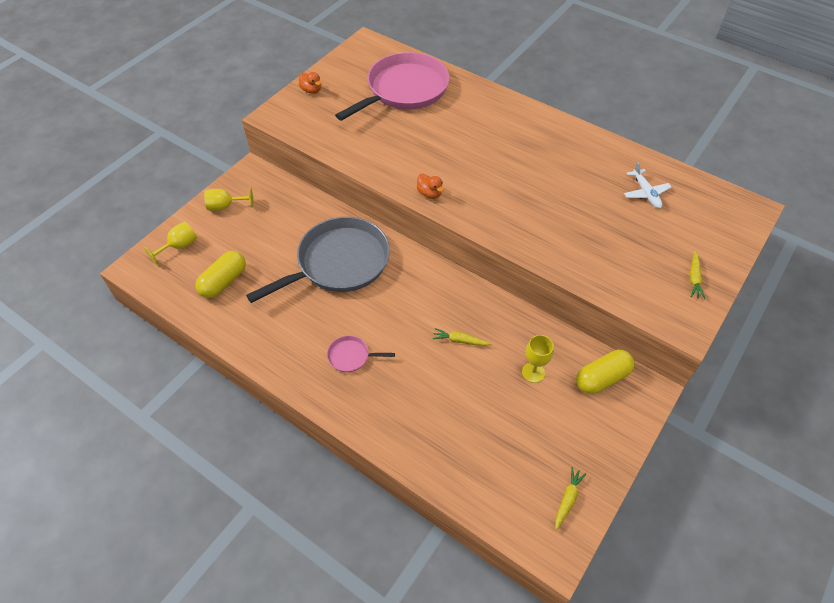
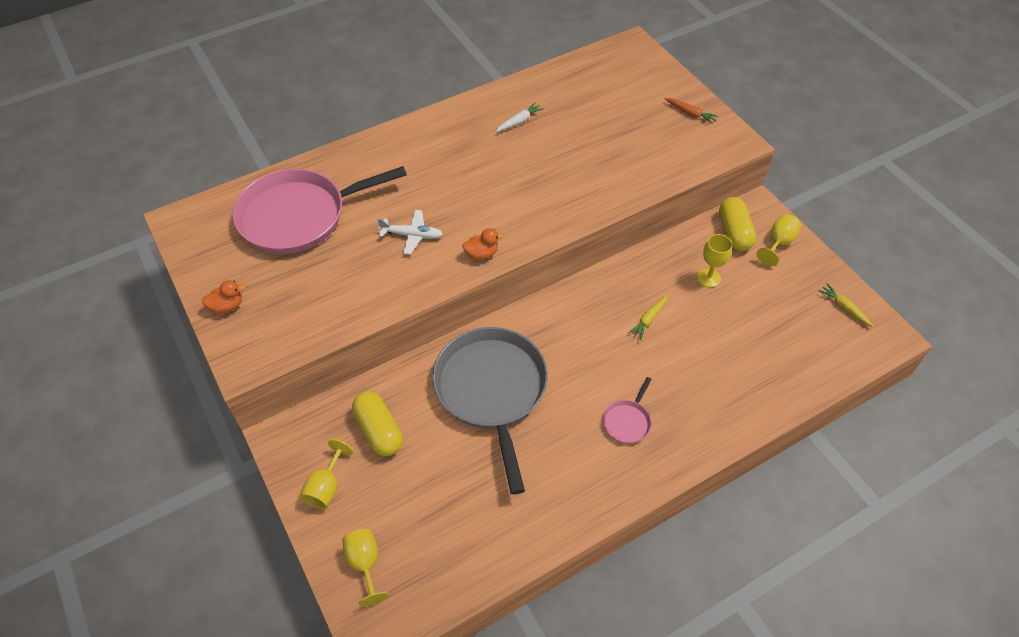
camera: 65 degrees left, 0 degrees up
(224, 282) = (456, 523): yellow capsule -> yellow capsule (379, 430)
(404, 90) = (298, 216): pink pan -> pink pan turned 90 degrees counterclockwise
(586, 167) = (519, 121): none -> white carrot
(614, 419) = (778, 243): none -> yellow goblet
(645, 193) = (577, 98): white plane -> white plane (412, 235)
(694, 278) = (690, 113): yellow carrot -> orange carrot

